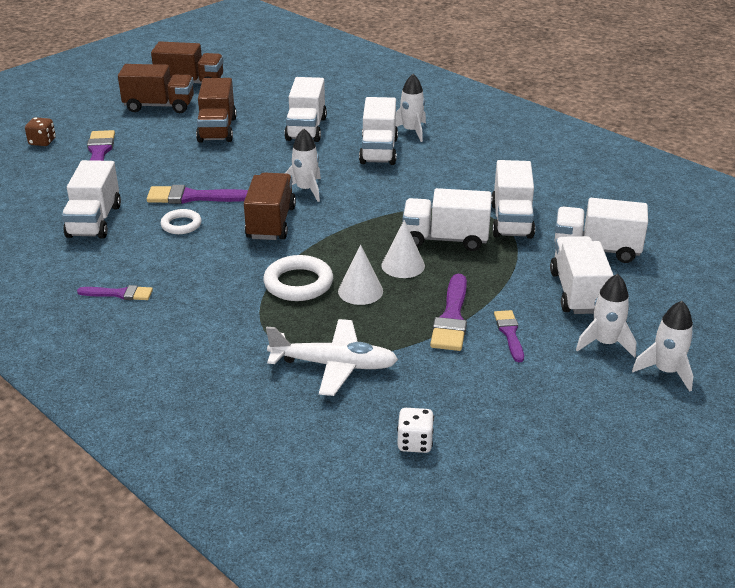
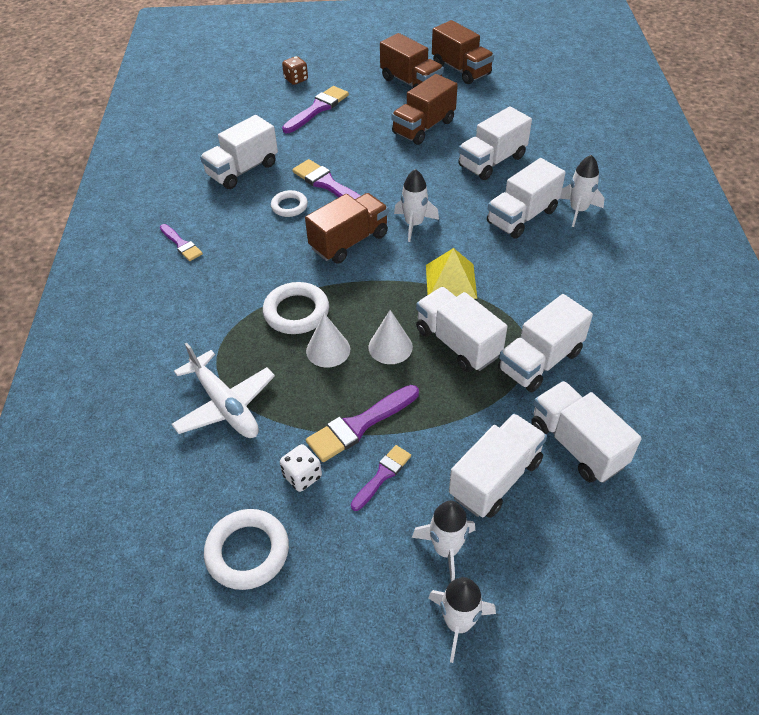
camera: 45 degrees right, 15 degrees up
(386, 209) = (451, 281): none -> yellow pyramid
(415, 443) = (185, 519): white dice -> white dice (302, 476)
(489, 428) = (247, 552): none -> white ring

